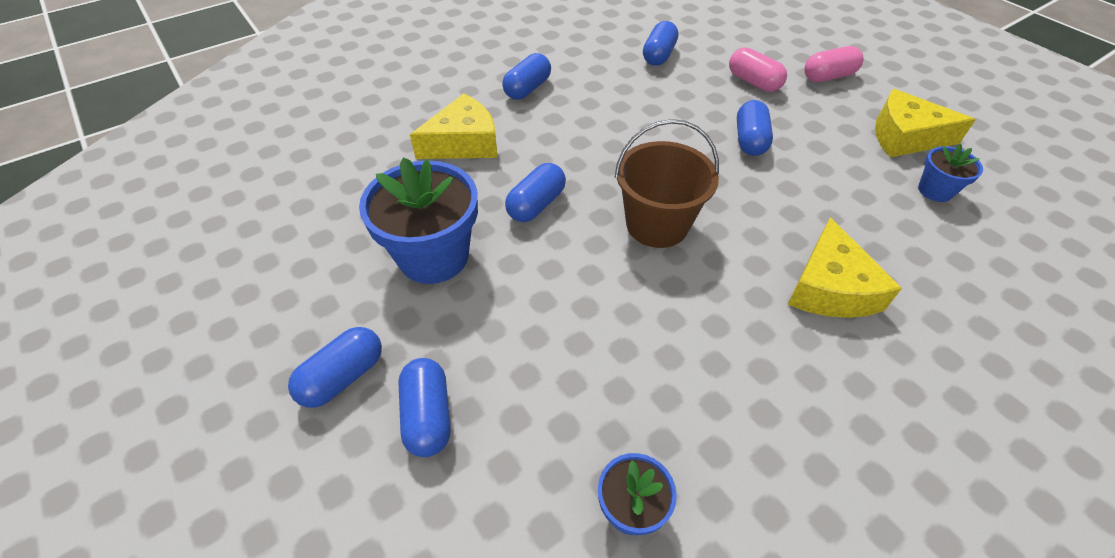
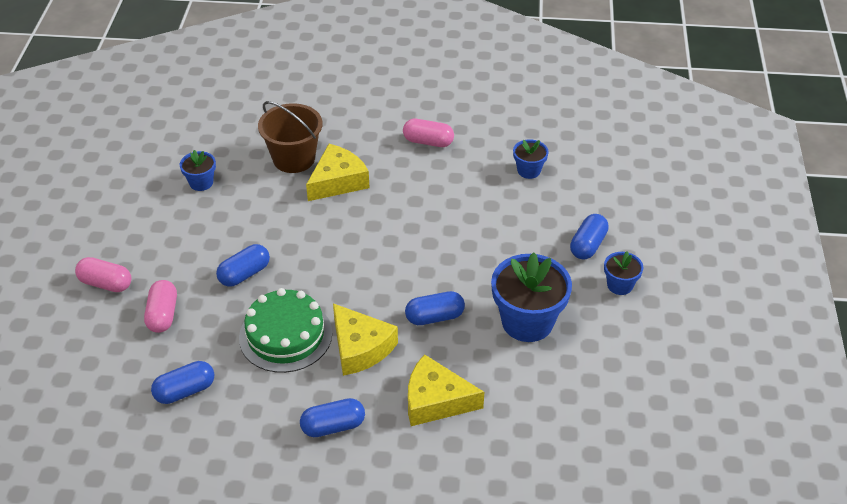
camera: 140 degrees left, 5 degrees down
(343, 377) = (620, 285): blue capsule -> blue flower pot
(645, 119) = (285, 335): none -> green cake
(657, 224) = (379, 260): brown bucket -> brown bucket (294, 158)
(831, 447) = (428, 142): none -> pink capsule
(905, 136) = (151, 215): yellow cheese -> yellow cheese (360, 348)

